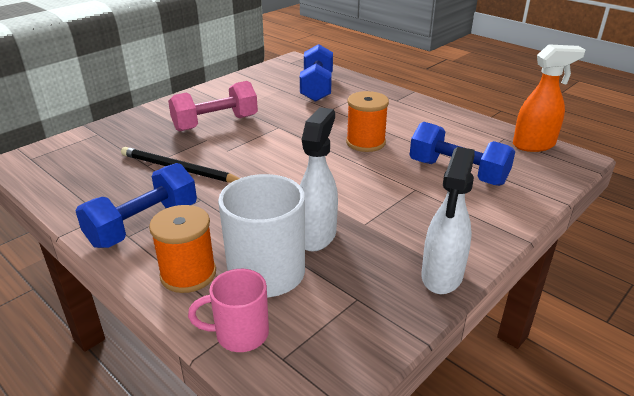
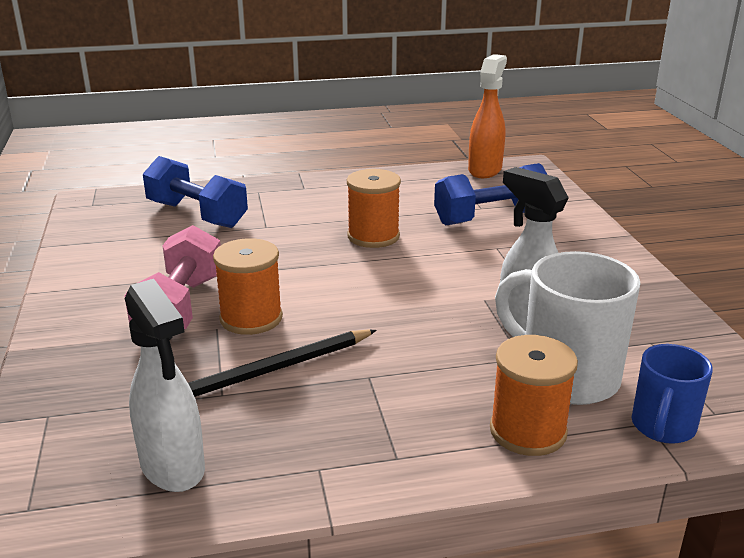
camera: 55 degrees left, 5 degrees down
(143, 225) = (384, 437): blue dumbbell -> none
(225, 144) = (251, 318): none -> orange spool
(240, 334) = (662, 427): pink mug -> blue mug
(441, 276) = (649, 290): white spray bottle -> white spray bottle (173, 467)

